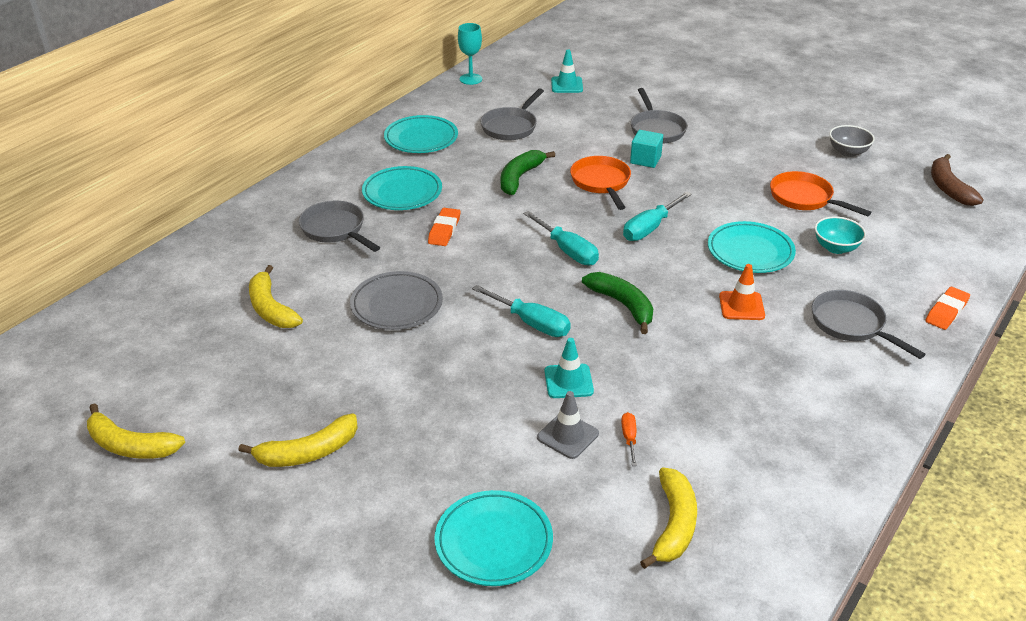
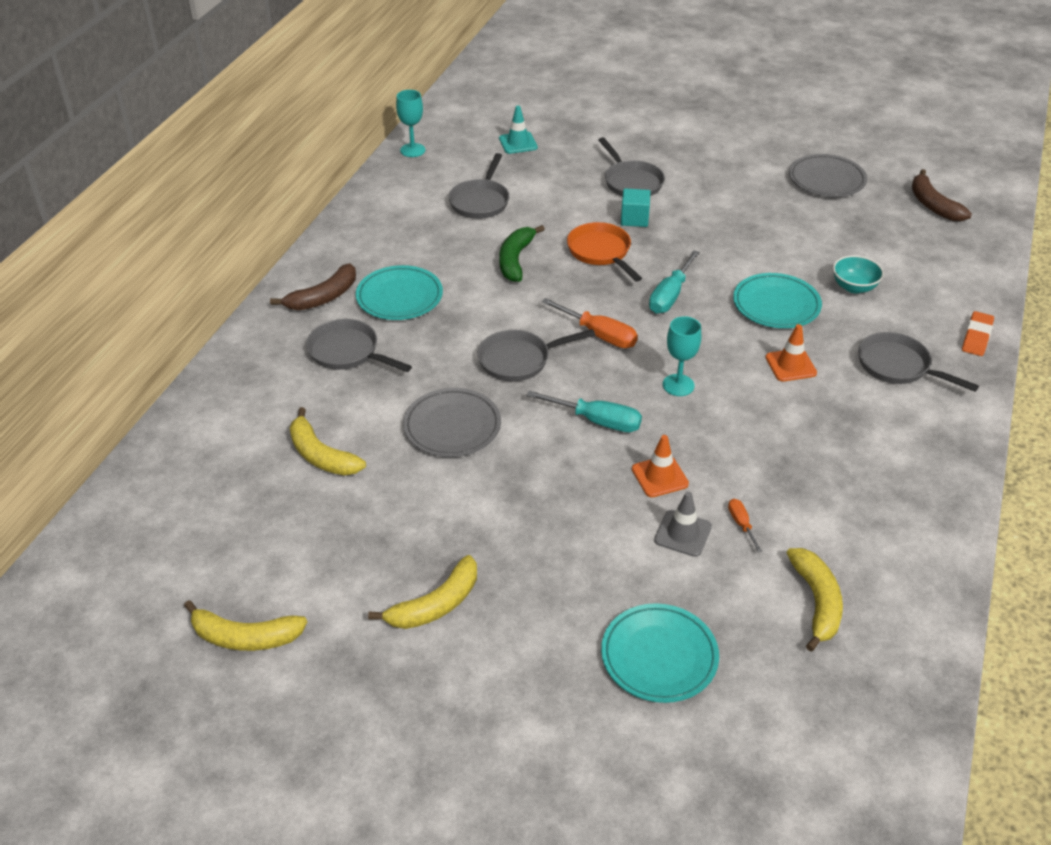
camera: 15 degrees left, 5 degrees up
(336, 183) = (323, 297): none -> brown banana
(421, 138) = (391, 230): turquoise plate -> none
(444, 230) = (463, 333): orange eraser -> none
(483, 260) = (519, 360): none -> grey pan
(567, 250) = (598, 334): turquoise screwdriver -> orange screwdriver
(568, 381) = (660, 476): turquoise traffic cone -> orange traffic cone
(623, 305) = (678, 385): green banana -> turquoise goblet
(804, 198) = (805, 238): orange pan -> none
(848, 152) = (826, 180): grey bowl -> grey plate

